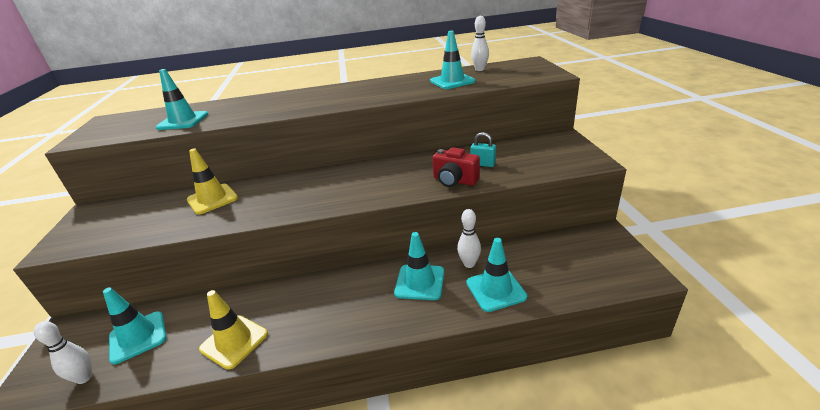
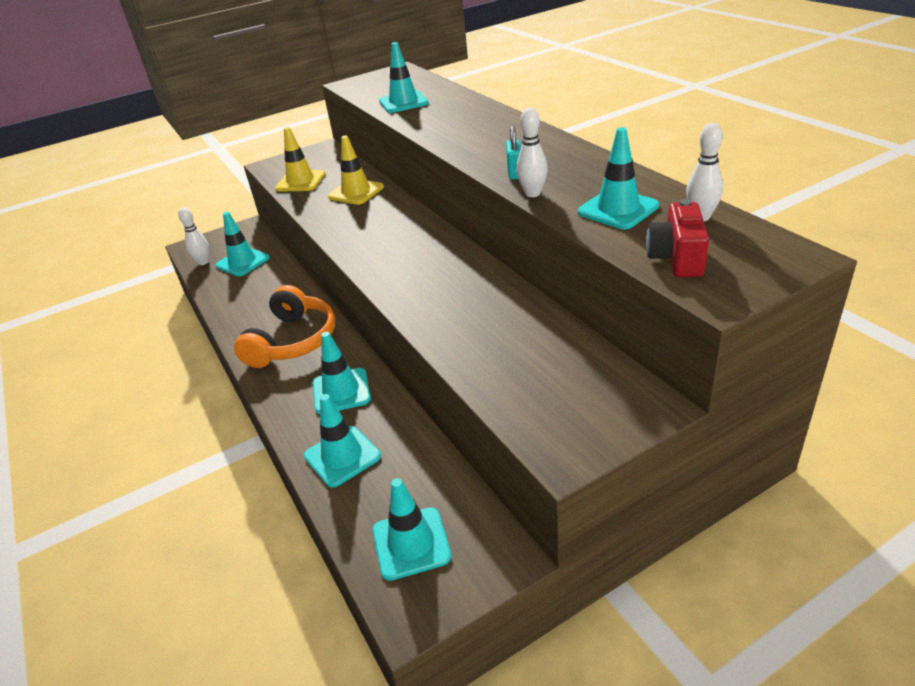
camera: 70 degrees right, 5 degrees up
(234, 341) = (243, 309): yellow traffic cone -> yellow traffic cone (300, 181)
(326, 306) = (292, 341): none -> orange headphones
(454, 181) = (445, 328): red camera -> red camera (676, 258)
(469, 264) = (384, 422): white bowling pin -> white bowling pin (532, 193)
(483, 164) = (503, 340): turquoise padlock -> turquoise padlock (515, 173)
(589, 267) = (411, 543): none -> turquoise traffic cone

